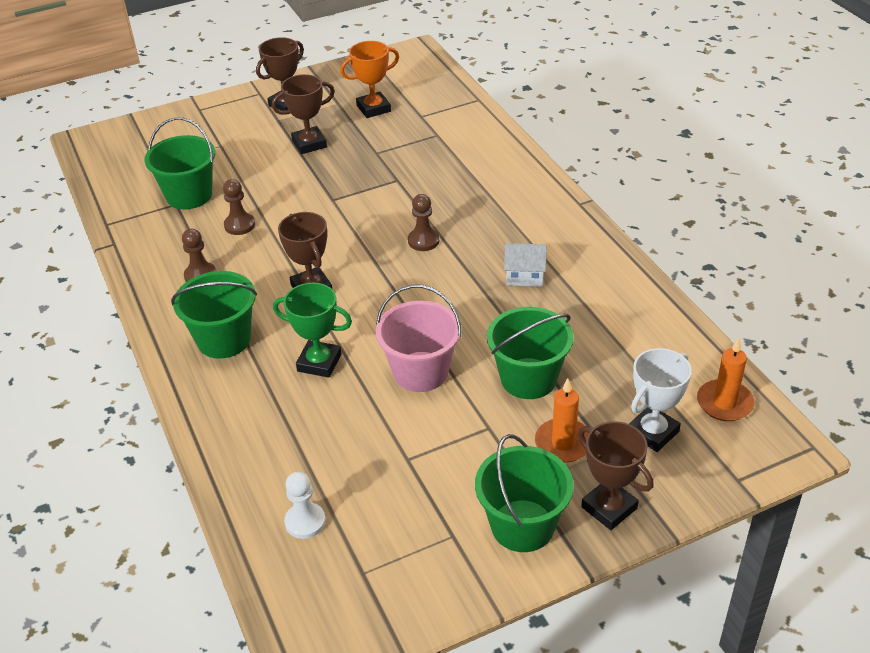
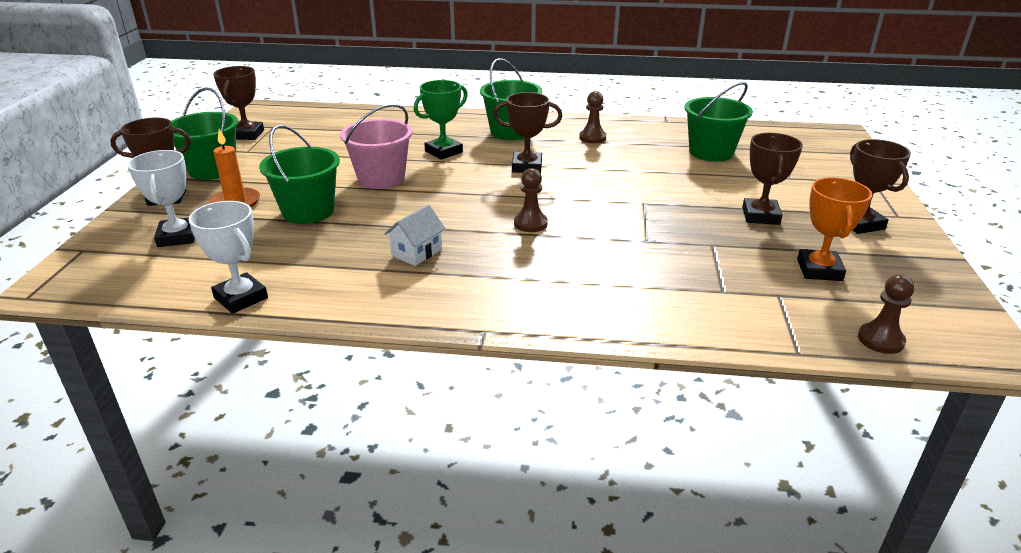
camera: 120 degrees right, 10 degrees down
(239, 225) = (644, 161): brown pawn -> brown pawn (880, 340)
(305, 522) = (328, 122): white pawn -> none
(408, 579) = (247, 134): none -> brown trophy
(672, 327) = (241, 298): none -> white trophy
(724, 403) = (134, 280): orange candle -> none

